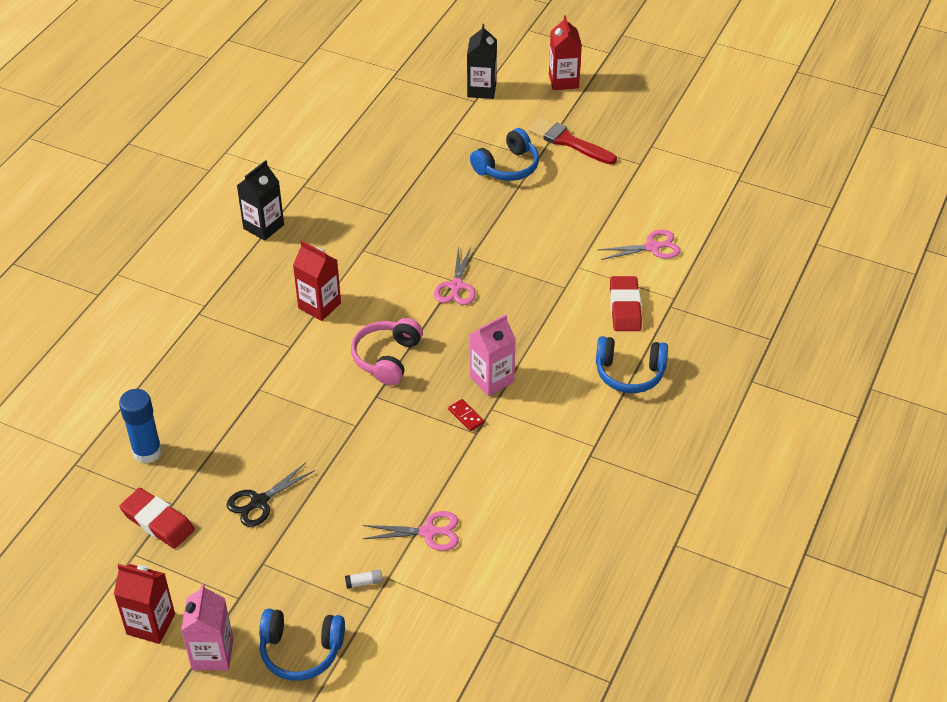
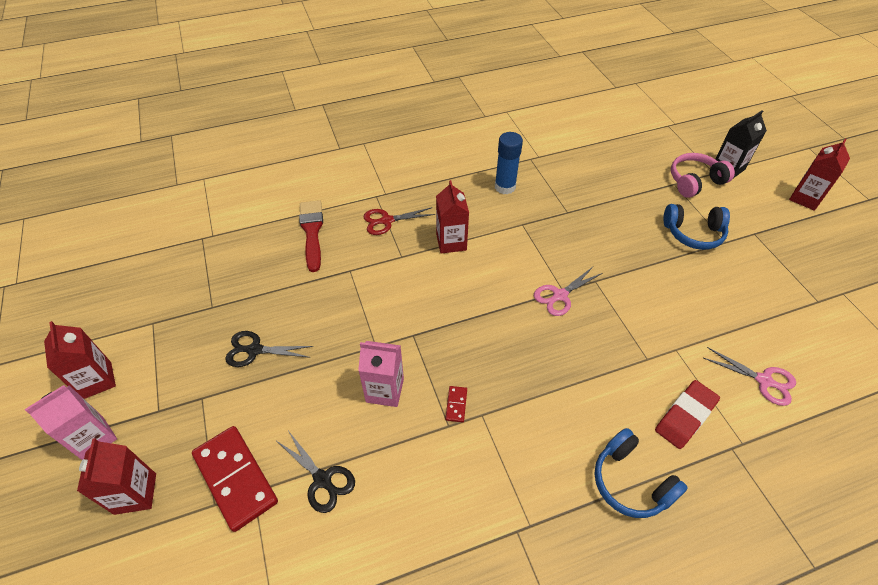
camera: 45 degrees right, 5 degrees up
(147, 452) = (243, 261): blue glue stick -> blue glue stick (505, 187)
(158, 521) = (190, 312): red eraser -> none
(238, 327) = (386, 221): none -> red scissors
(263, 227) = (476, 168): black carton -> none
(301, 651) = (135, 493): blue headphones -> red carton
(364, 582) = (235, 478): white glue stick -> red domino
(387, 358) = (452, 312): pink headphones -> pink headphones (694, 181)
(429, 532) = (323, 480): pink scissors -> black scissors
(492, 379) = (508, 390): pink carton -> pink carton (385, 390)
(568, 141) = (765, 245): red brush -> red brush (312, 232)

